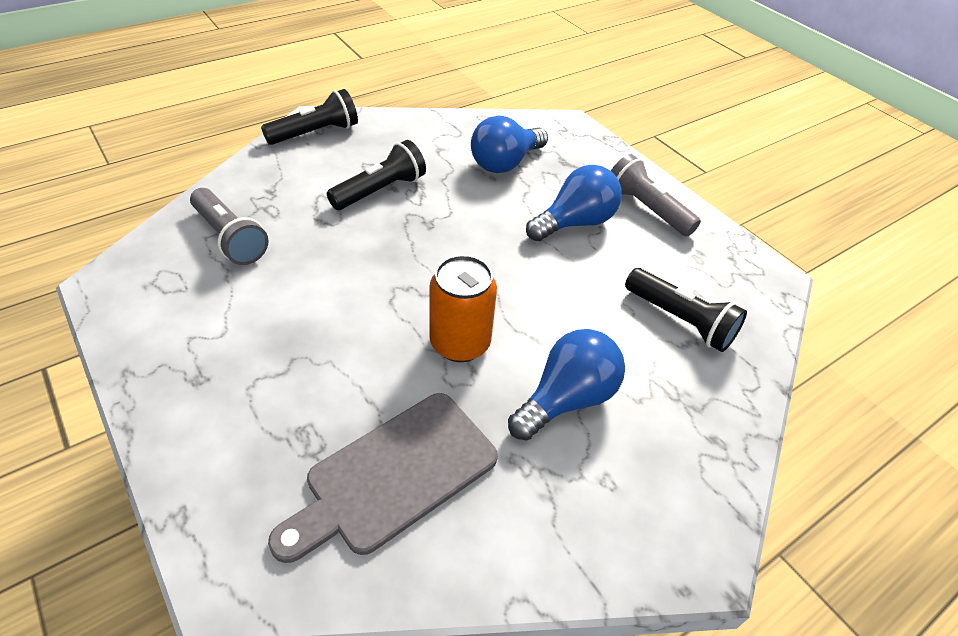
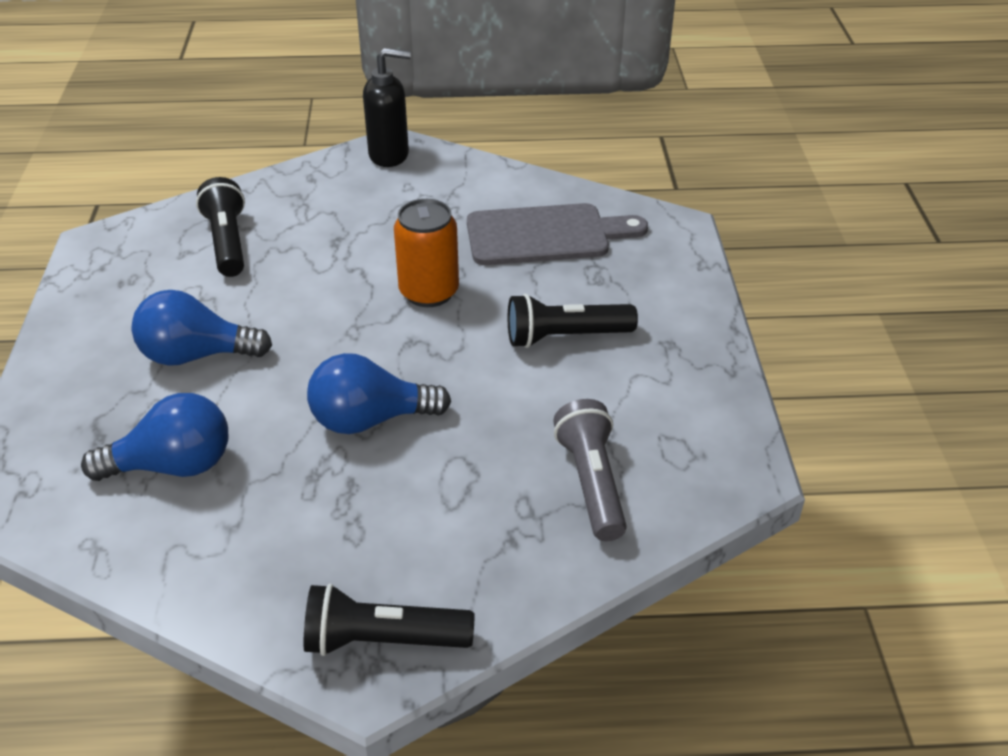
camera: 145 degrees left, 5 degrees down
(380, 191) = (370, 484): black flashlight -> black flashlight (565, 336)
(566, 399) = (384, 230): blue light bulb -> blue light bulb (370, 419)
(647, 209) = (99, 341): grey flashlight -> none
(683, 531) = (389, 155): none -> black soap dispenser

